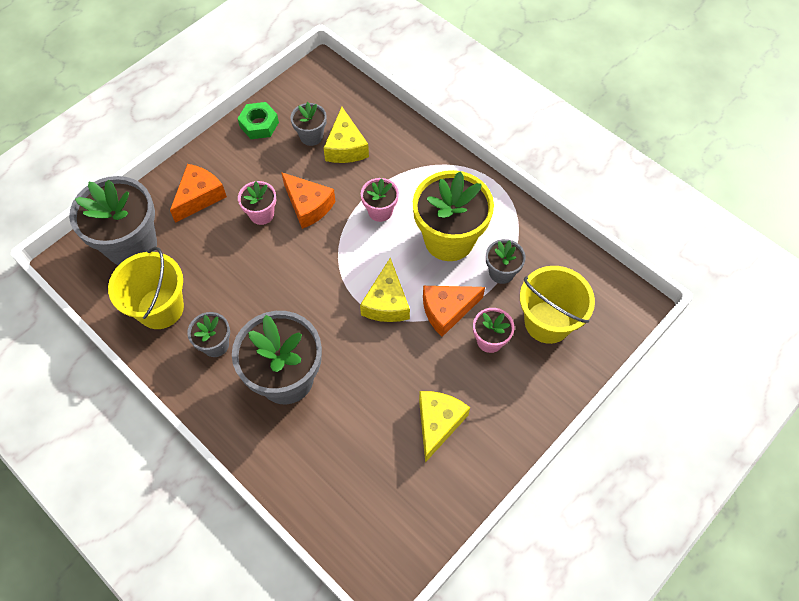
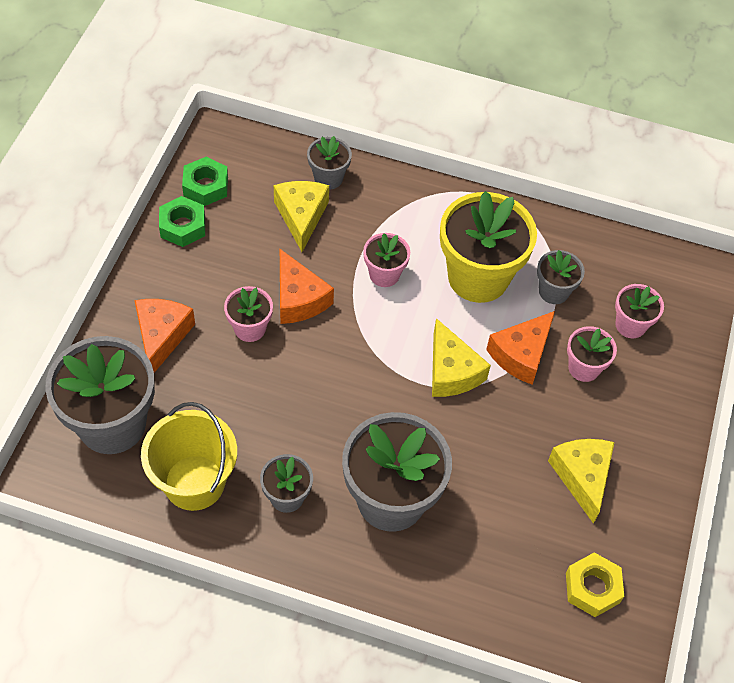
camera: 30 degrees left, 5 degrees down
(291, 101) = (205, 186): none -> green nut
(308, 206) = (298, 298): orange cheese -> orange cheese turned 45 degrees clockwise
(311, 136) = (254, 218): grey flower pot -> grey flower pot (328, 178)
(345, 147) = (301, 216): yellow cheese -> yellow cheese turned 150 degrees counterclockwise
(394, 511) = (592, 588): none -> yellow nut
(547, 322) = (630, 325): yellow bucket -> pink flower pot

